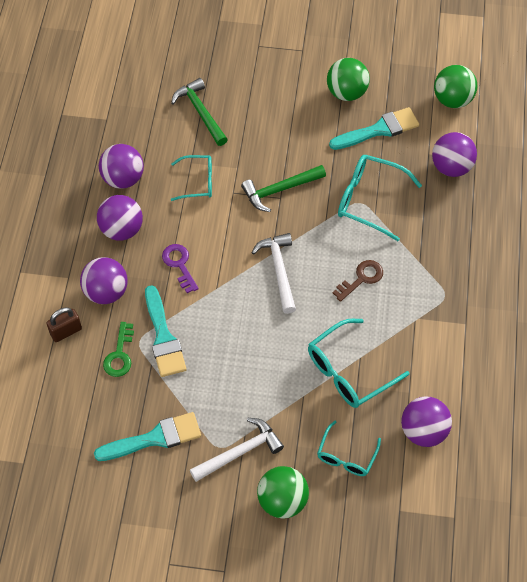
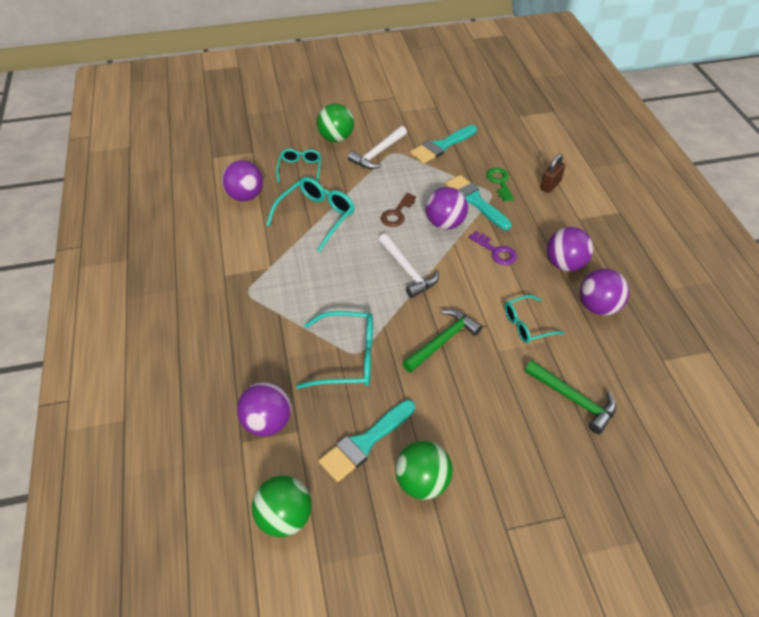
camera: 160 degrees right, 10 degrees down
(106, 292) = (541, 217): purple ball -> purple ball (445, 223)
(361, 278) = (330, 284): brown key -> brown key (397, 213)

